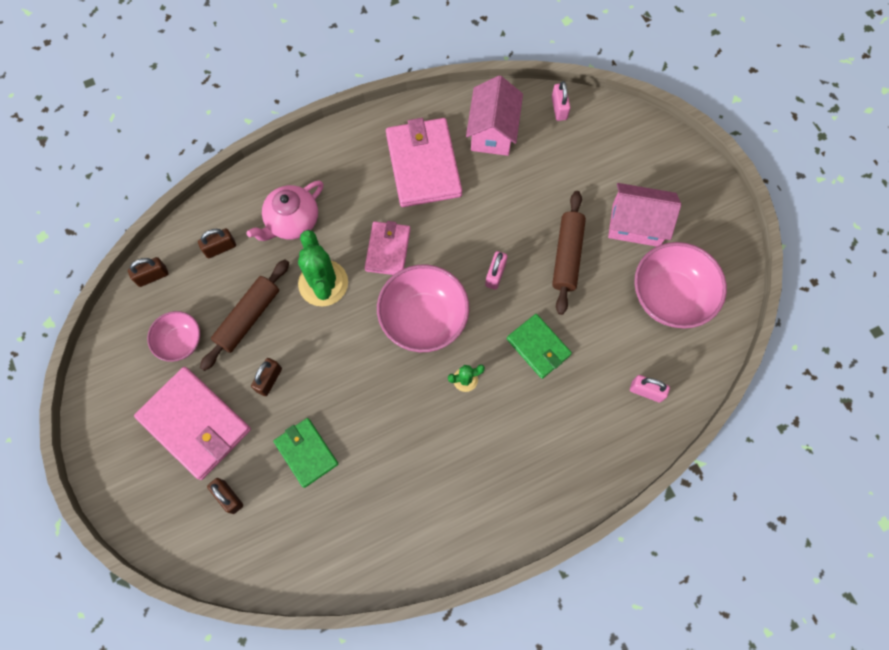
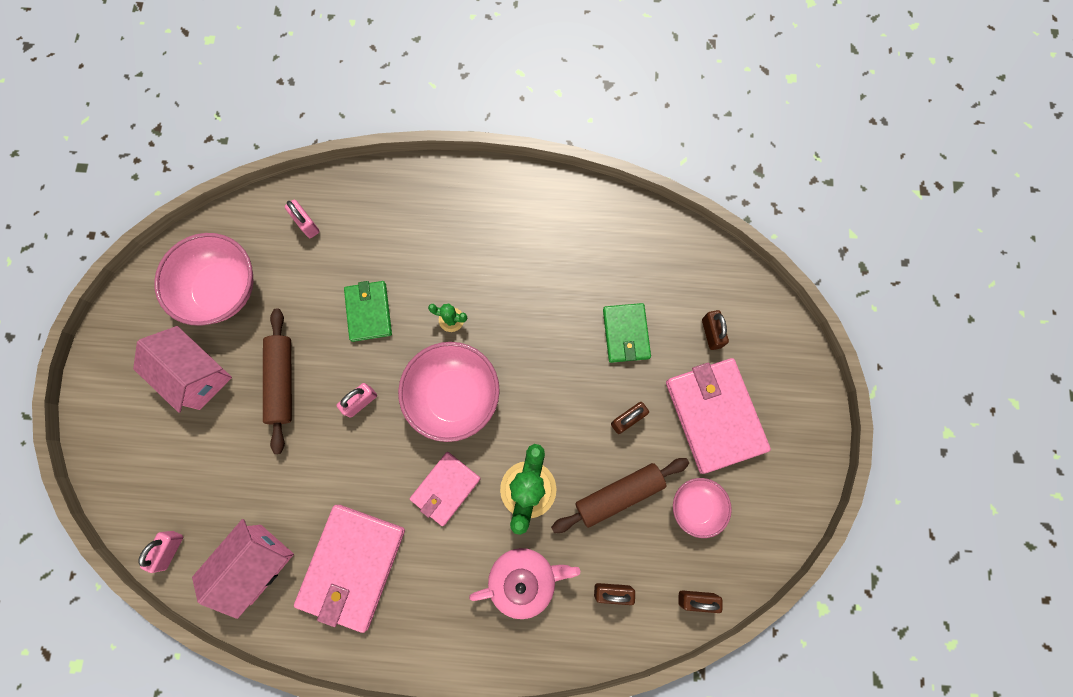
camera: 150 degrees left, 5 degrees up
(567, 256) = (282, 382): brown rolling pin -> brown rolling pin turned 45 degrees counterclockwise

